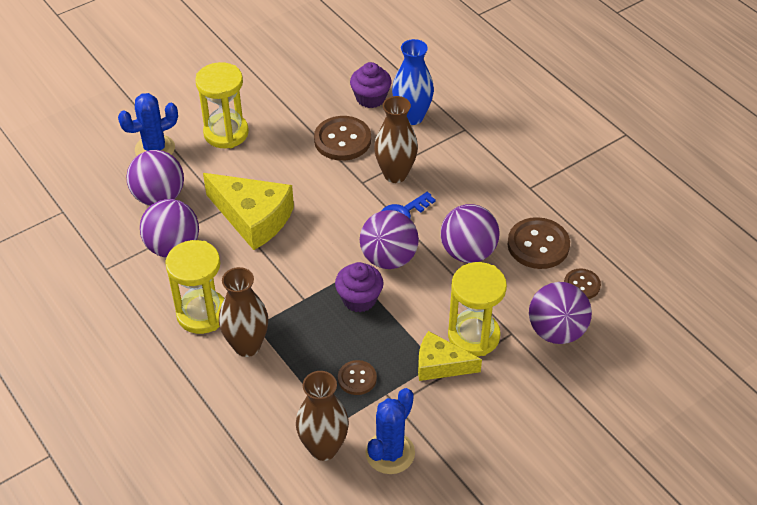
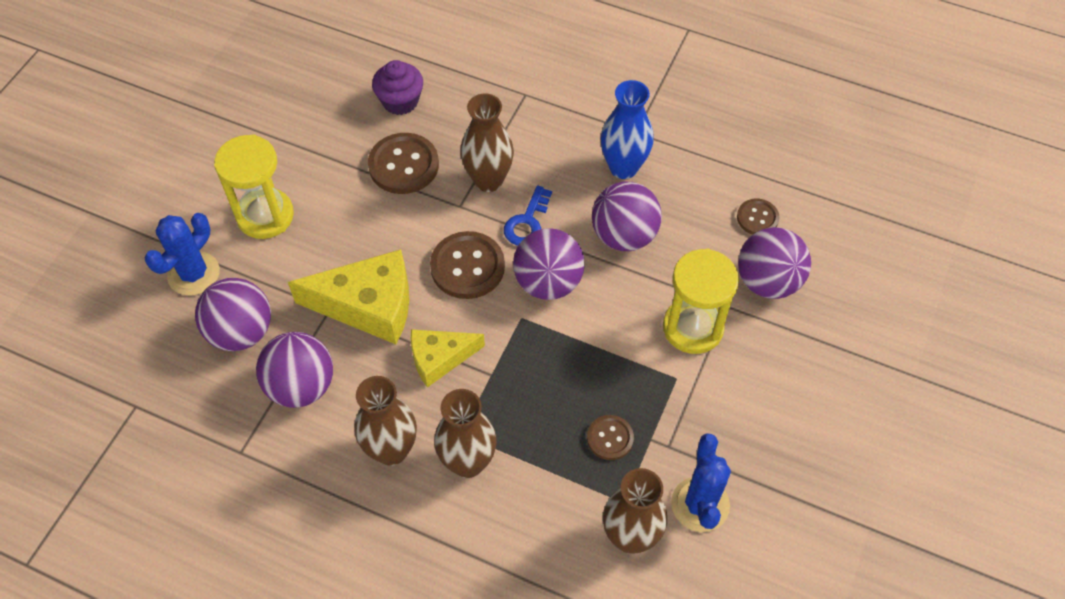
camera: 30 degrees left, 10 degrees up
(202, 314) = (391, 450): yellow hourglass -> brown vase
(359, 299) = (549, 345): purple cupcake -> none
(412, 117) = (460, 104): blue vase -> blue vase (623, 167)
(440, 365) = (682, 378): yellow cheese -> yellow cheese (439, 358)
(538, 245) = (687, 193): brown button -> brown button (467, 267)

